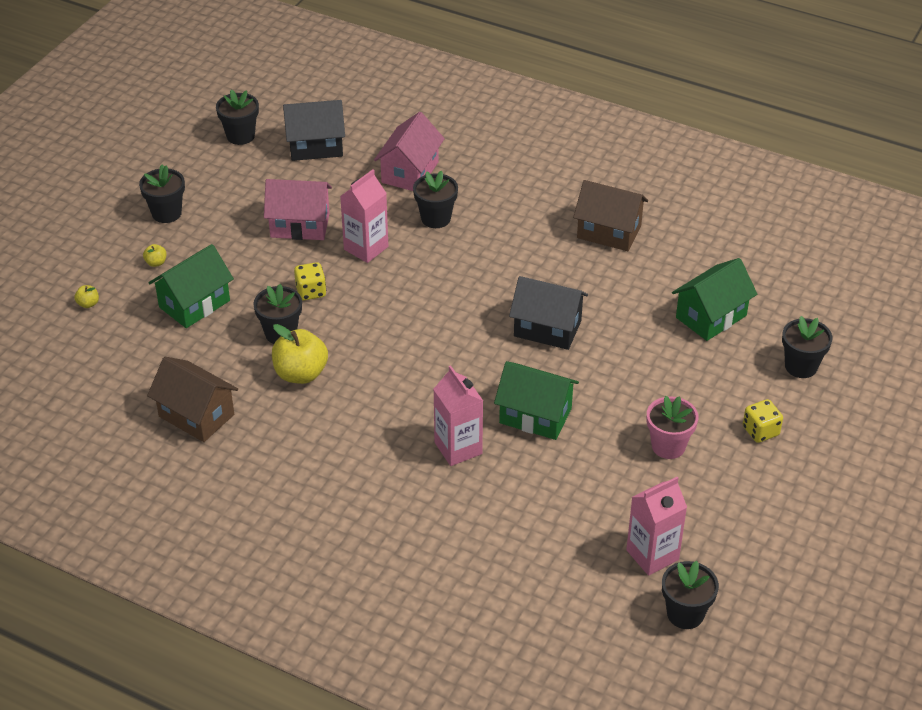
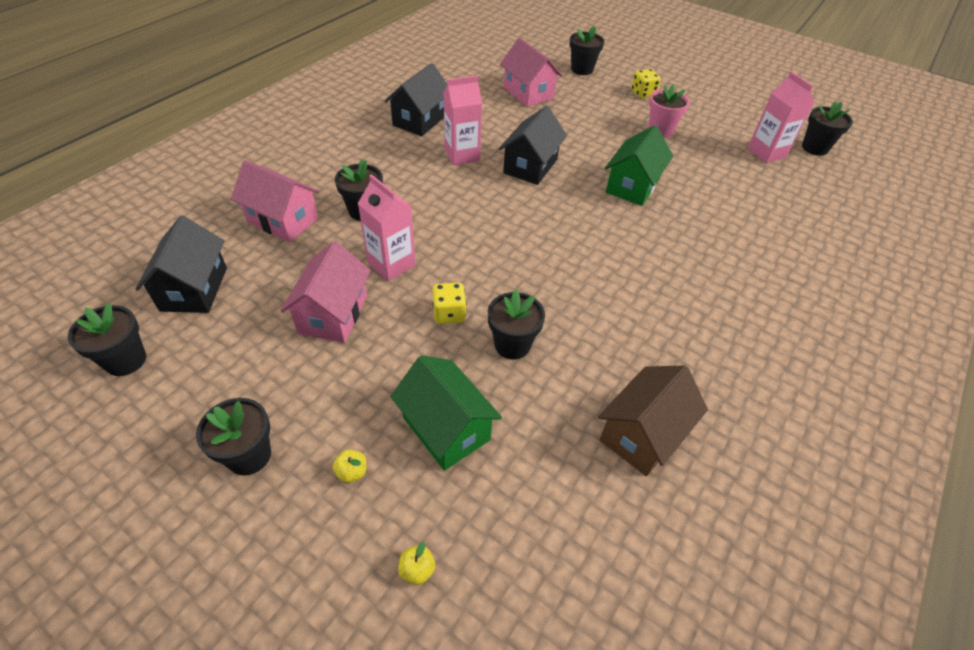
camera: 85 degrees left, 5 degrees up
(301, 374) = (577, 332): yellow apple -> none
(458, 448) = (673, 232): pink carton -> pink carton (462, 155)
(609, 232) = (420, 120): brown house -> black house
(711, 316) = (528, 93): green house -> pink house

